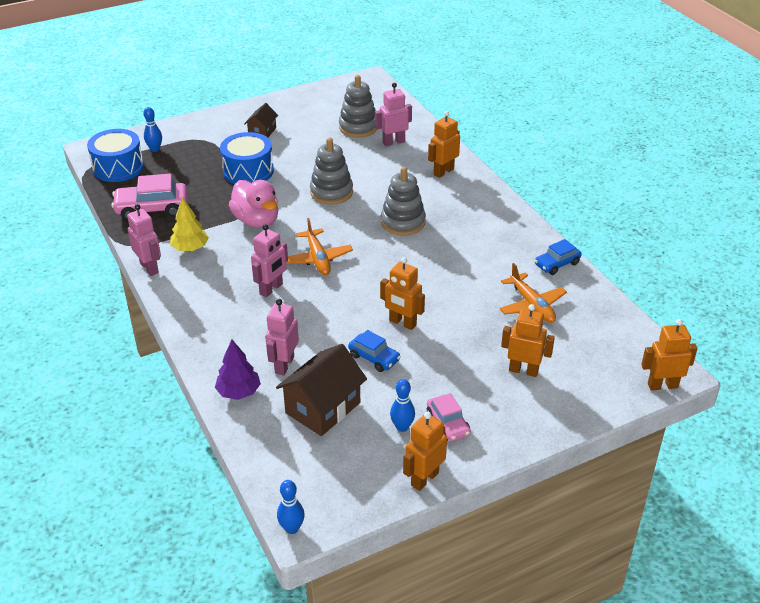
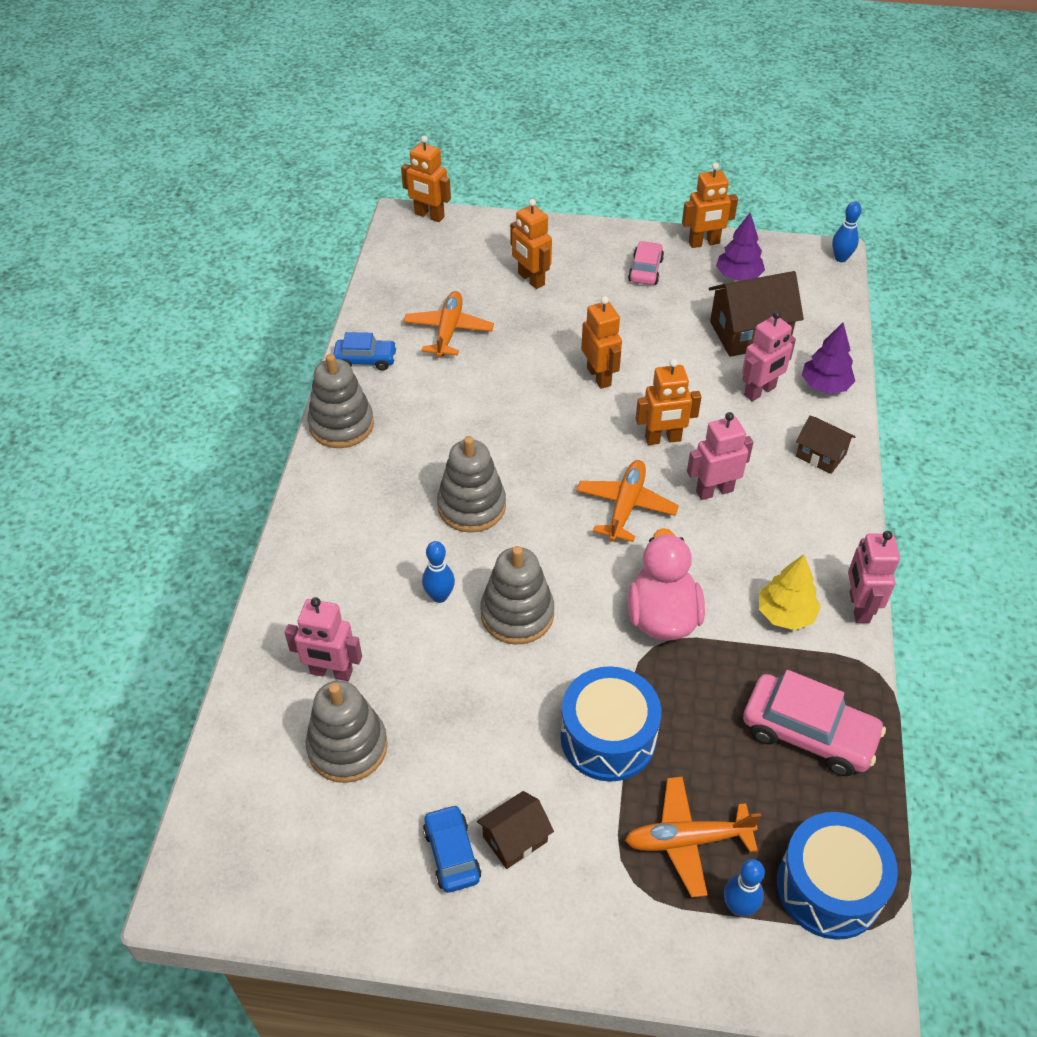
camera: 145 degrees left, 10 degrees up
(189, 157) = (687, 840): none -> orange plane
(215, 340) = (820, 455): none -> brown house
(369, 458) = (738, 276): none -> purple tree
(374, 358) = (661, 355): blue car -> blue car (452, 854)
(402, 427) = (688, 285): blue bowling pin -> blue bowling pin (439, 596)
(443, 172) = (329, 565): orange robot -> orange robot (663, 439)
(521, 226) = (341, 425): none -> grey stacking toy

